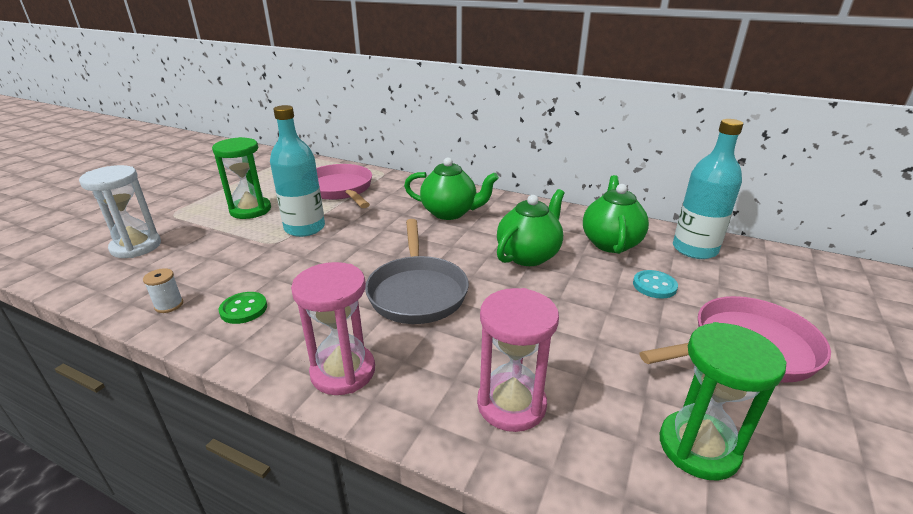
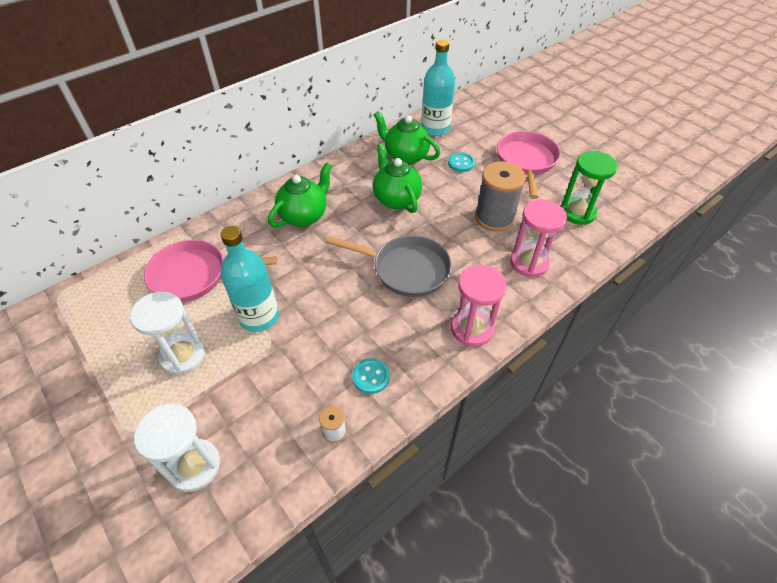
camera: 65 degrees left, 20 degrees up
(244, 309) = (371, 377): green button -> turquoise button
(250, 210) = (183, 355): green hourglass -> white hourglass
(576, 343) = (494, 218): none -> grey spool

